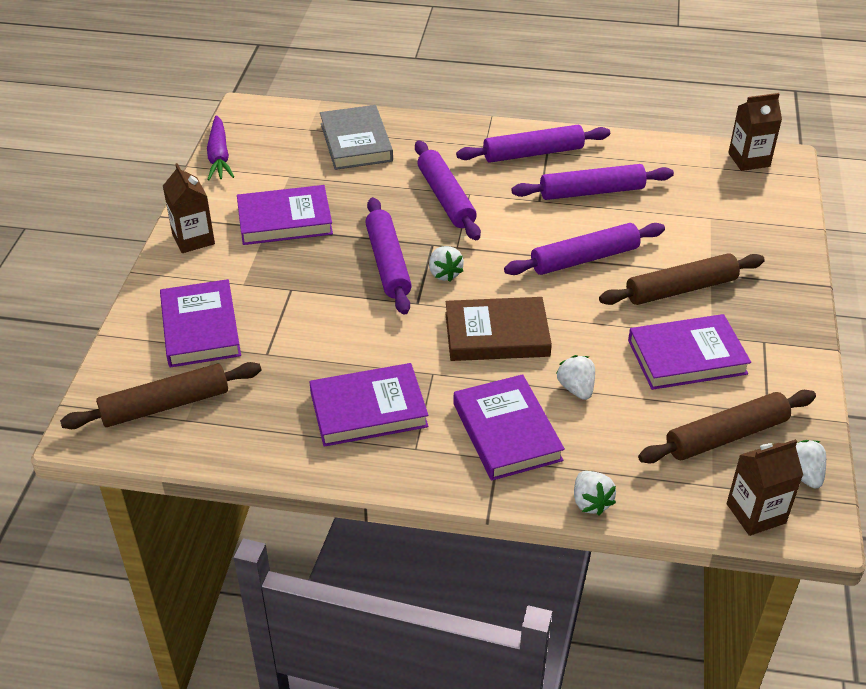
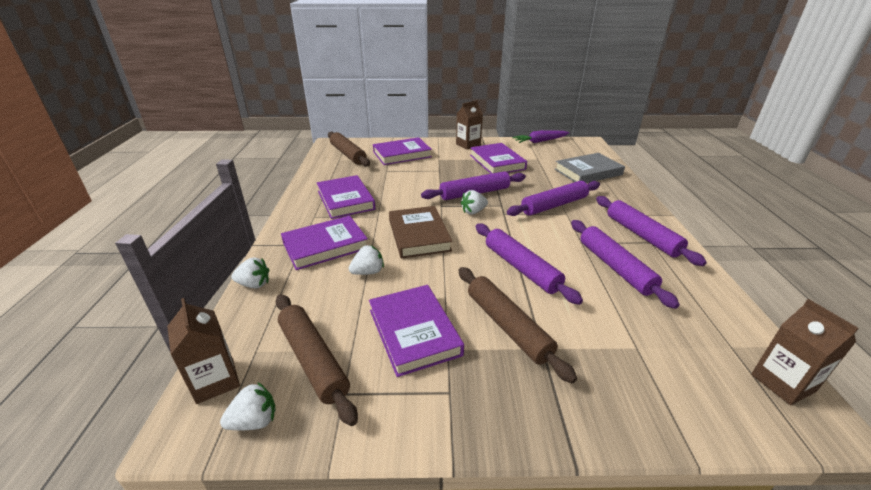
camera: 80 degrees right, 10 degrees down
(590, 502) = (254, 284): white strawberry -> white strawberry turned 150 degrees counterclockwise

